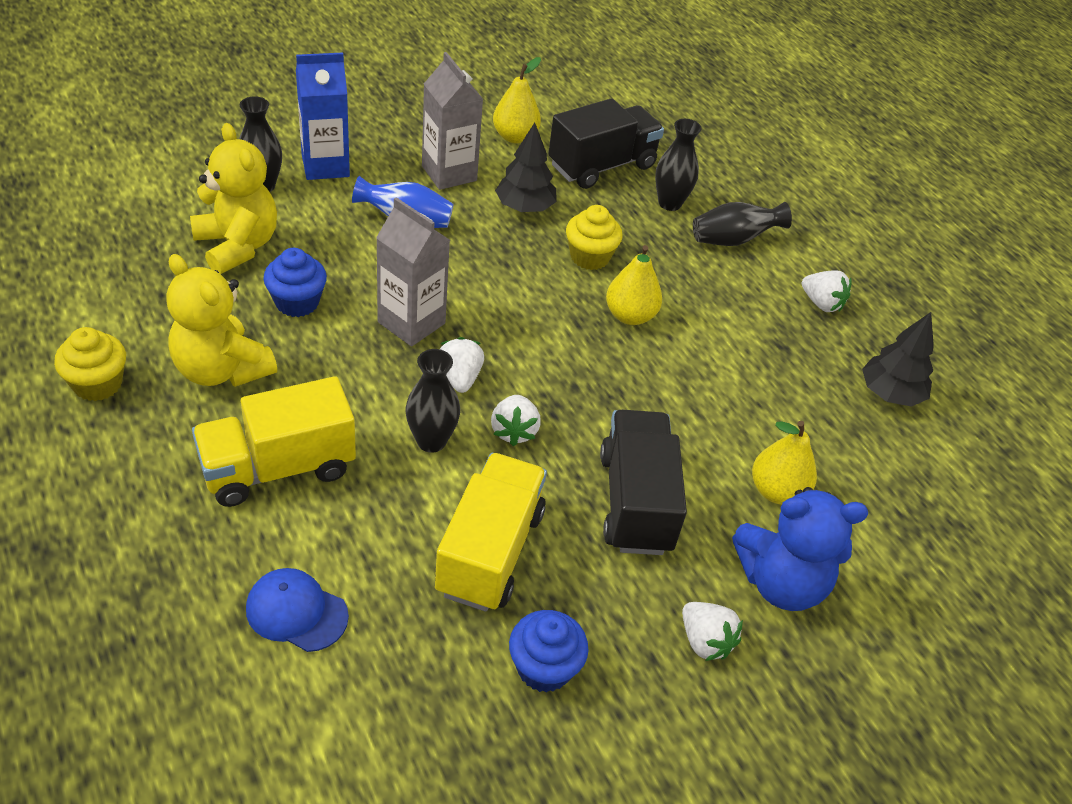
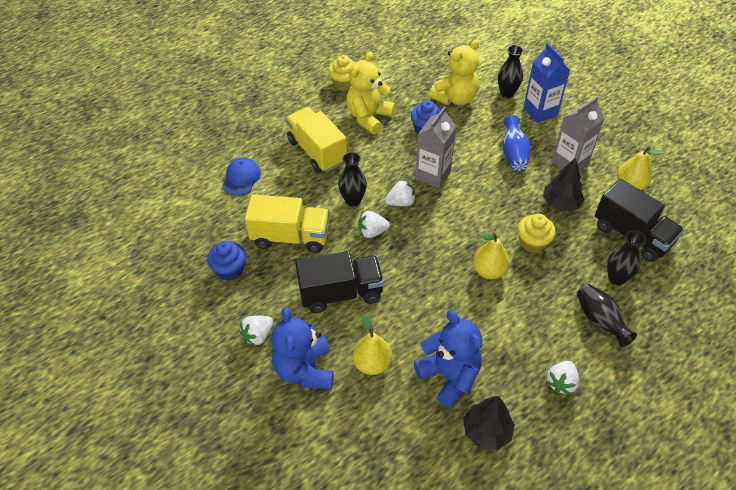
camera: 85 degrees right, 5 degrees up
(805, 408) = (449, 376): none -> blue teddy bear

